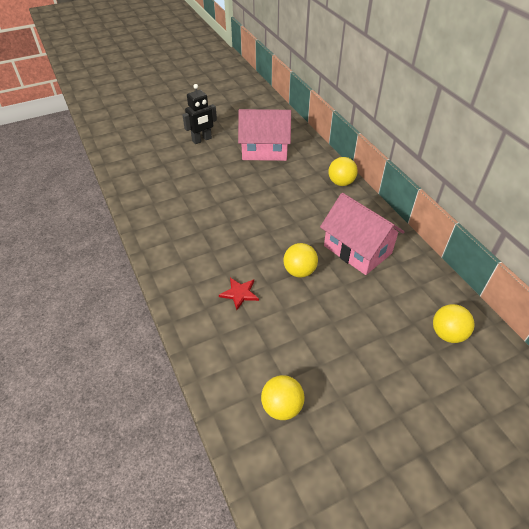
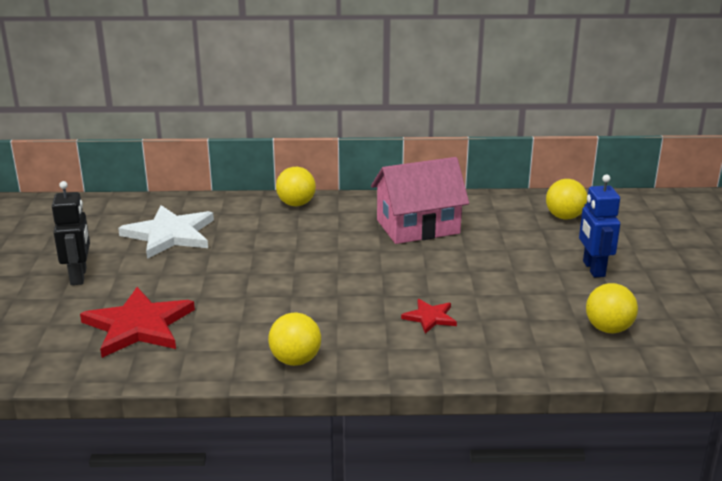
camera: 65 degrees left, 20 degrees down
(167, 178) = (138, 326): none -> red star
(264, 150) = (170, 234): pink house -> white star
(299, 271) = (423, 269): yellow ball -> yellow ball (295, 360)
(371, 375) = (593, 269): none -> blue robot

